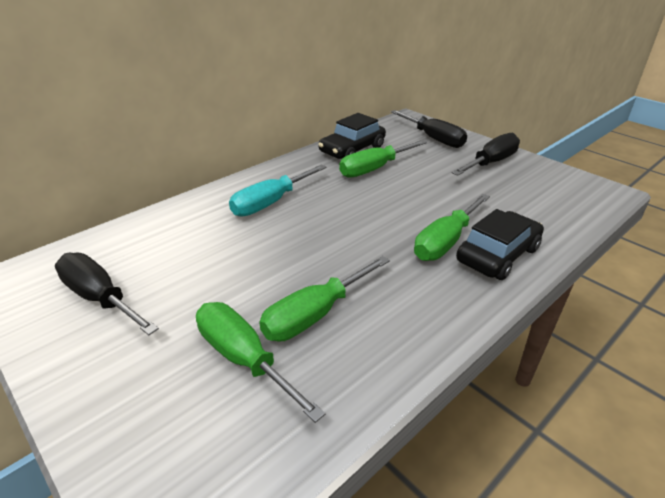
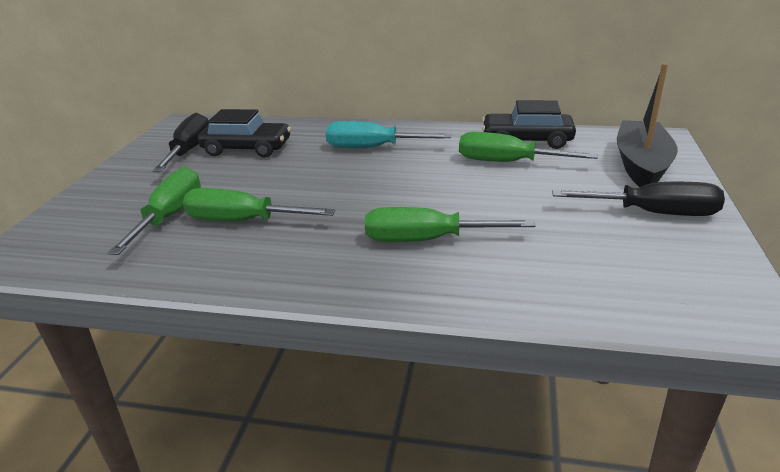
camera: 55 degrees right, 5 degrees down
(433, 139) = (641, 165): black screwdriver -> black boat
(497, 255) = (444, 276): black car -> black car (247, 148)

